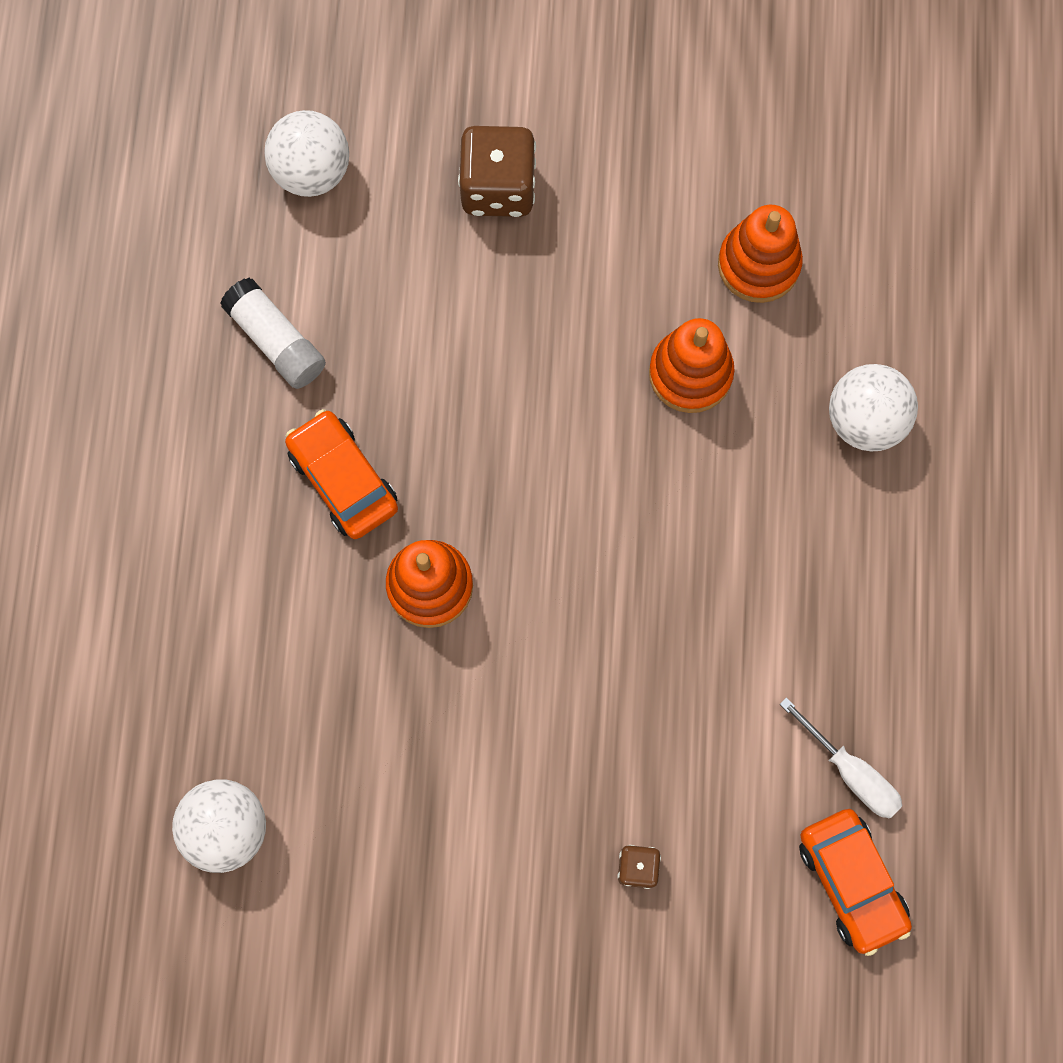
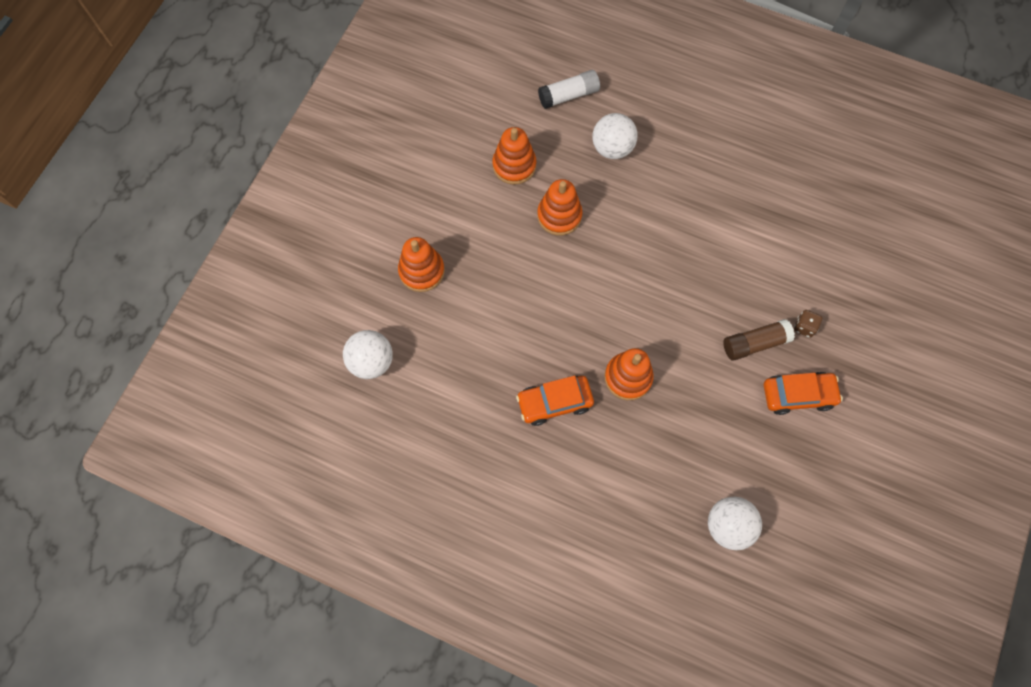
camera: 70 degrees left, 5 degrees down
(276, 341) = (462, 412): white glue stick -> white glue stick (568, 95)
(498, 188) = (421, 271): brown dice -> orange stacking toy
(572, 786) = (754, 343): none -> brown glue stick
(851, 772) = (784, 216): white screwdriver -> none
(851, 882) = (836, 234): orange car -> orange car (798, 395)

